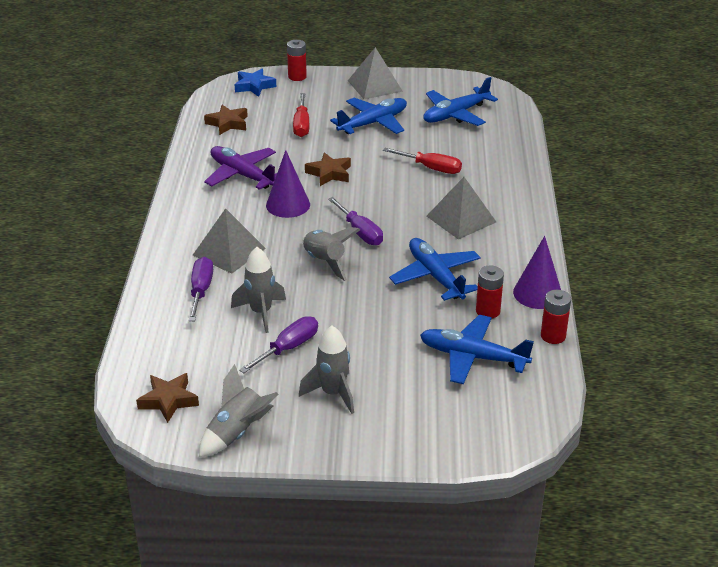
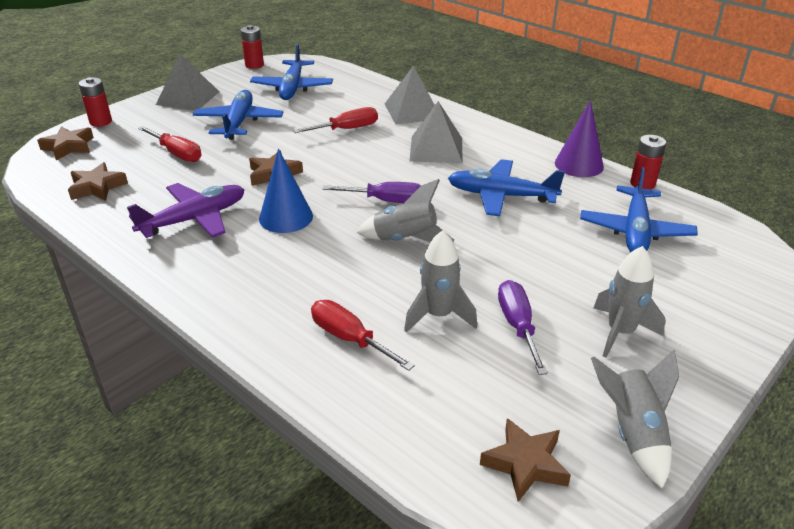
camera: 50 degrees left, 0 degrees up
(201, 290) = (349, 338): purple screwdriver -> red screwdriver
(229, 251) = (308, 287): grey pyramid -> grey pyramid (412, 111)
(242, 175) = (194, 219): purple plane -> purple plane turned 150 degrees clockwise
(254, 86) = (69, 147): blue star -> brown star
(288, 205) = (286, 217): purple cone -> blue cone
(472, 357) = (635, 231): blue plane -> blue plane turned 45 degrees counterclockwise
(488, 311) = (578, 195): red battery -> red battery (254, 65)

